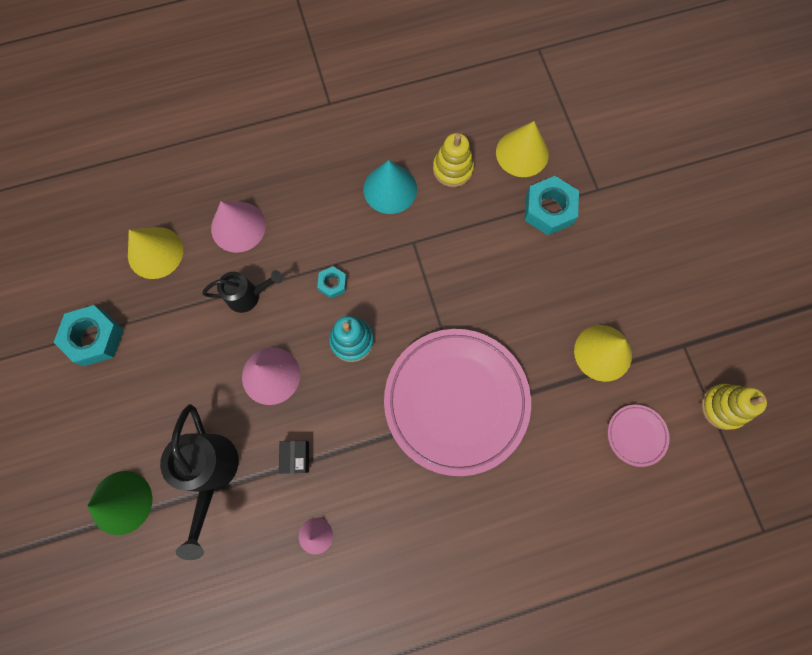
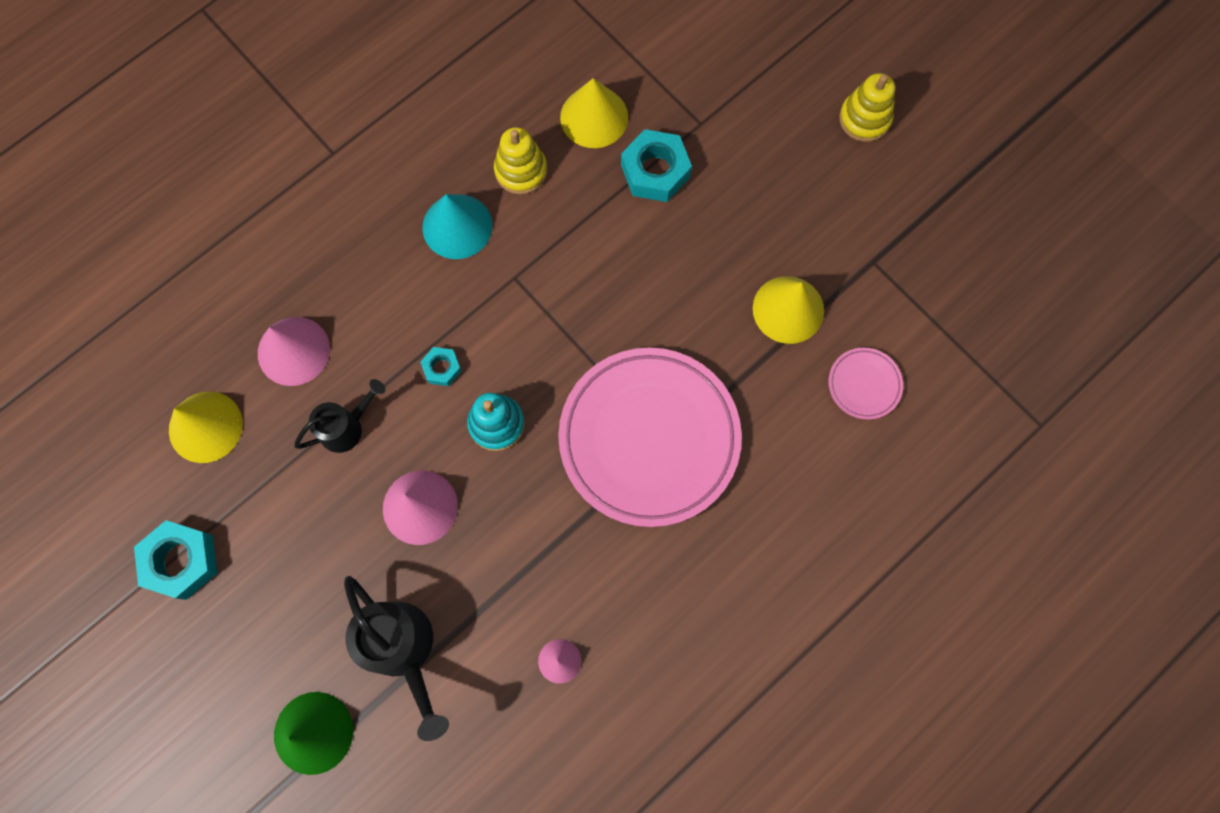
camera: 25 degrees left, 0 degrees up
(296, 457) = (494, 585): black box -> none
(722, 407) = (943, 311): yellow stacking toy -> yellow stacking toy (864, 119)

